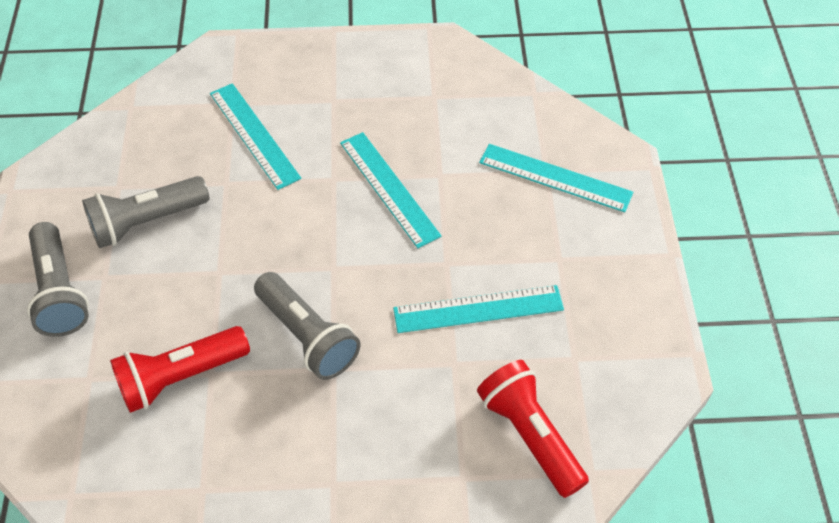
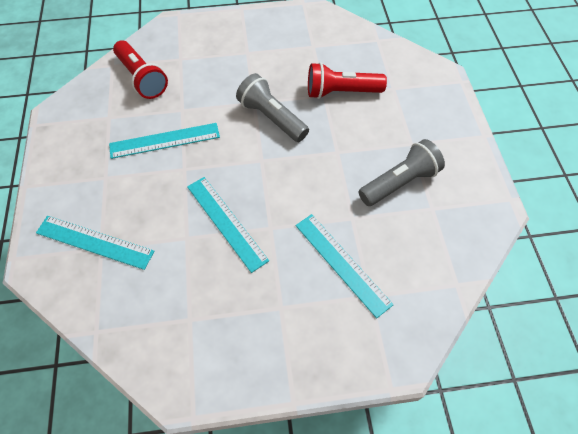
camera: 175 degrees right, 5 degrees up
(60, 291) = (435, 132): grey flashlight -> none
(181, 377) = (341, 92): red flashlight -> red flashlight turned 150 degrees counterclockwise

